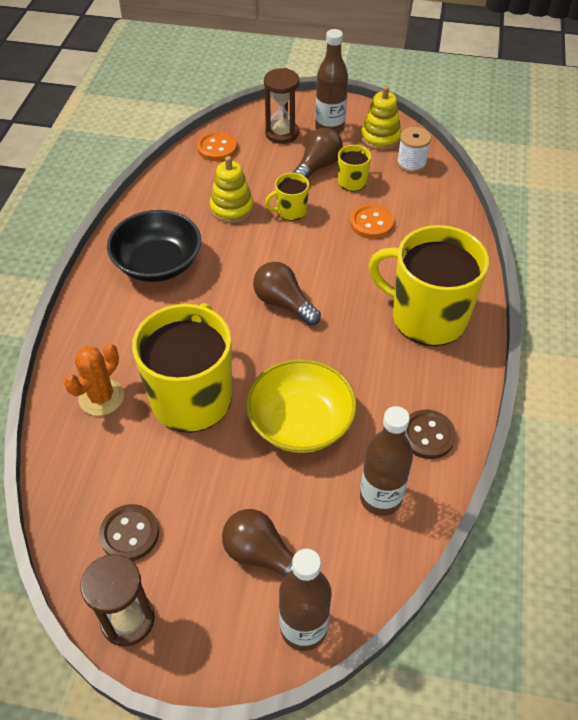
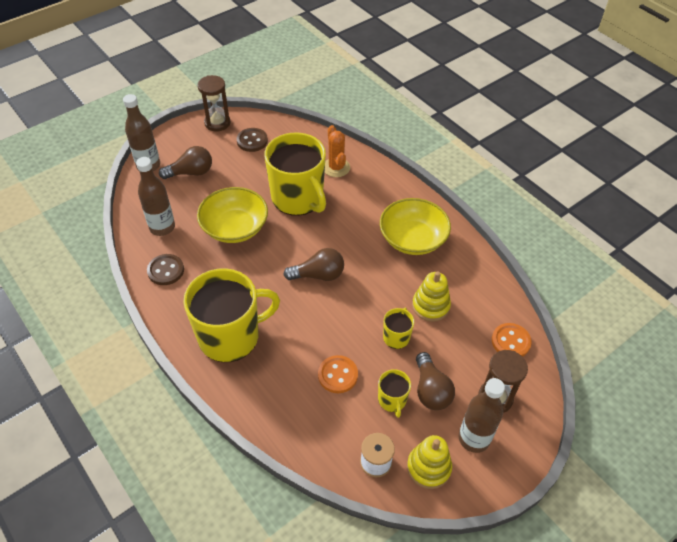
camera: 130 degrees right, 0 degrees up
(158, 263) = (412, 239): black bowl -> yellow bowl

